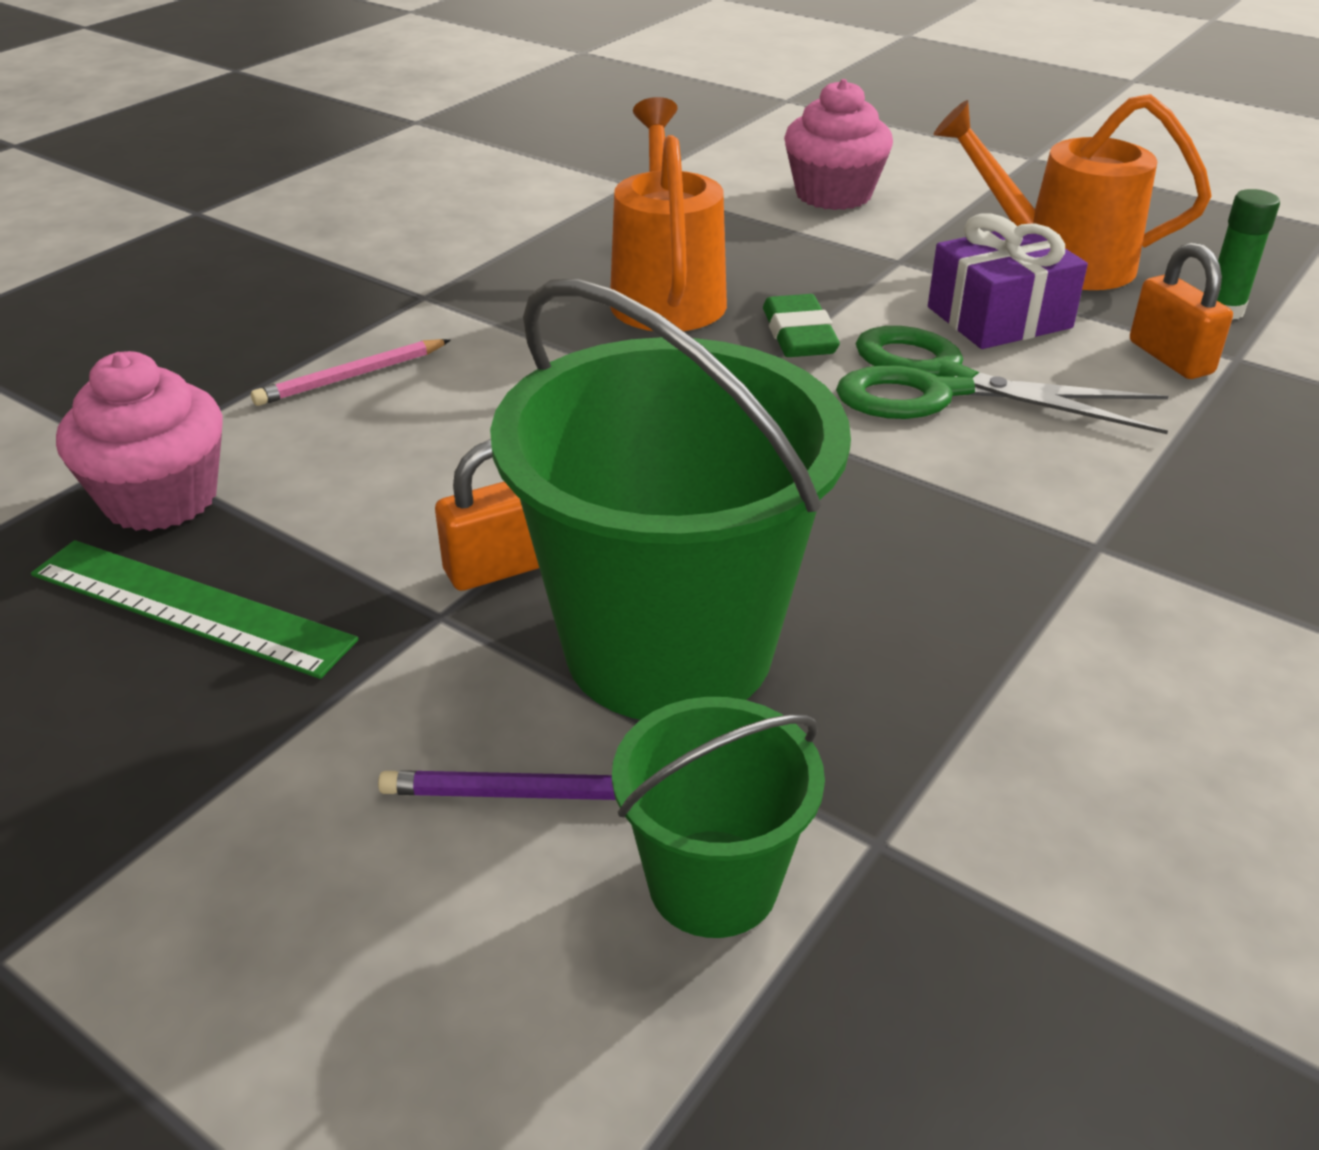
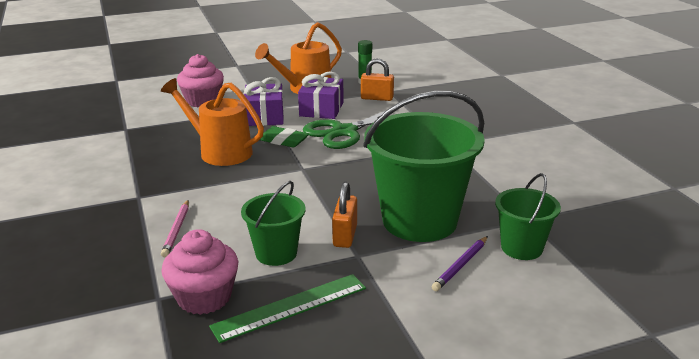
camera: 55 degrees left, 10 degrees down
(363, 511) = (276, 253): none -> green bucket
(867, 274) = (264, 116): none -> purple gift

